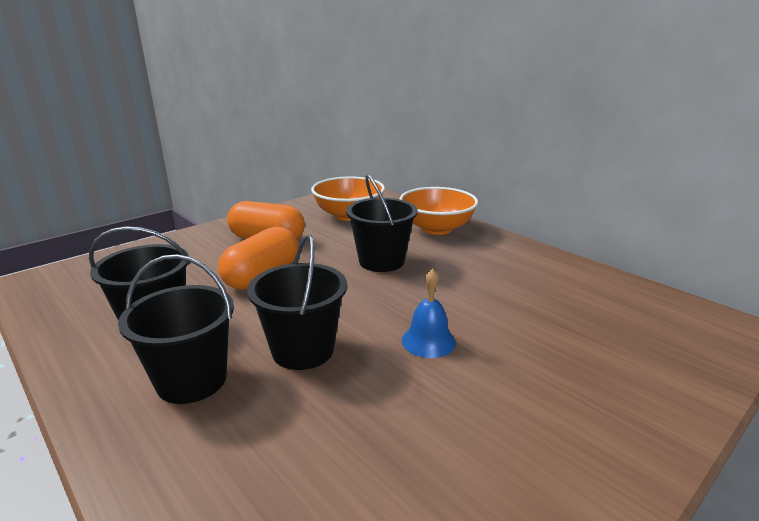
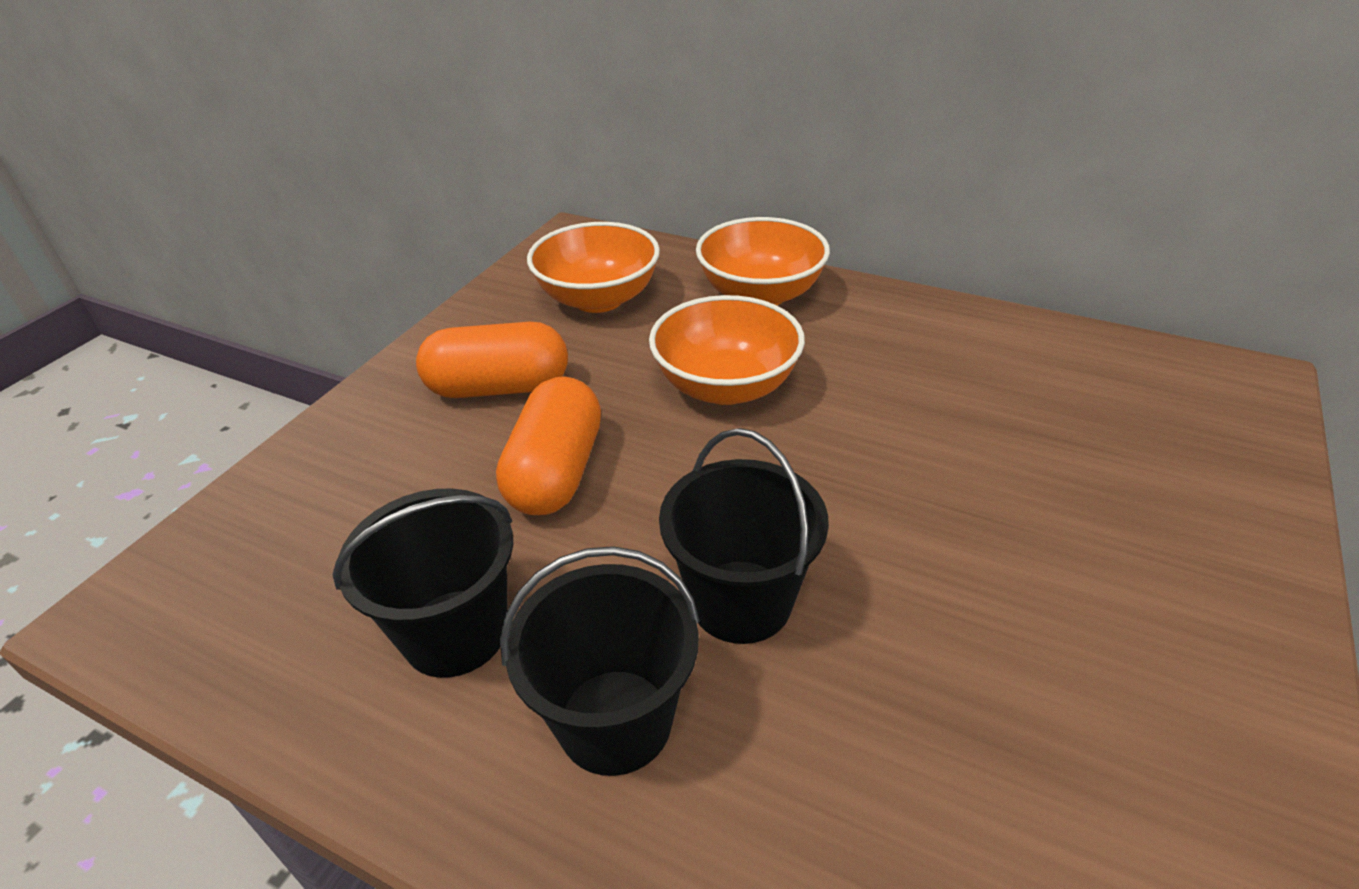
camera: 20 degrees left, 15 degrees up
(381, 261) = (726, 386): black bucket -> orange bowl
(428, 341) = (905, 523): blue bell -> none

